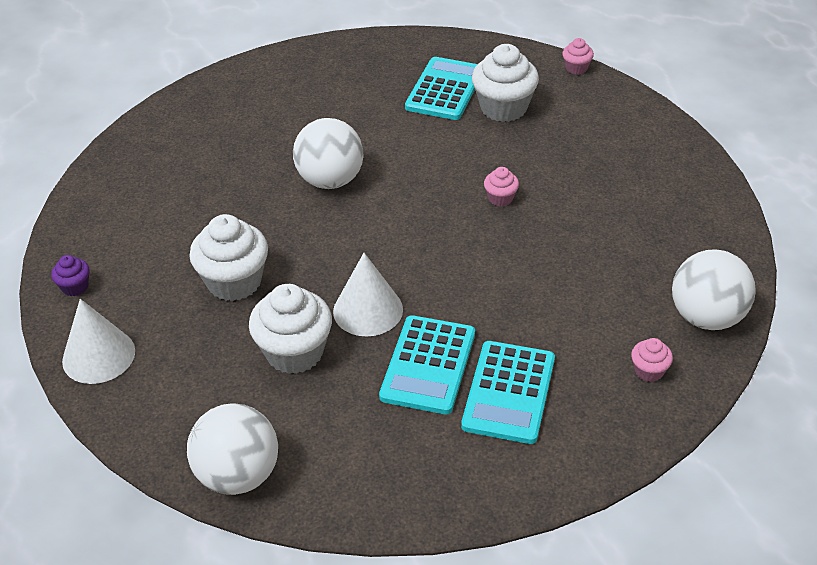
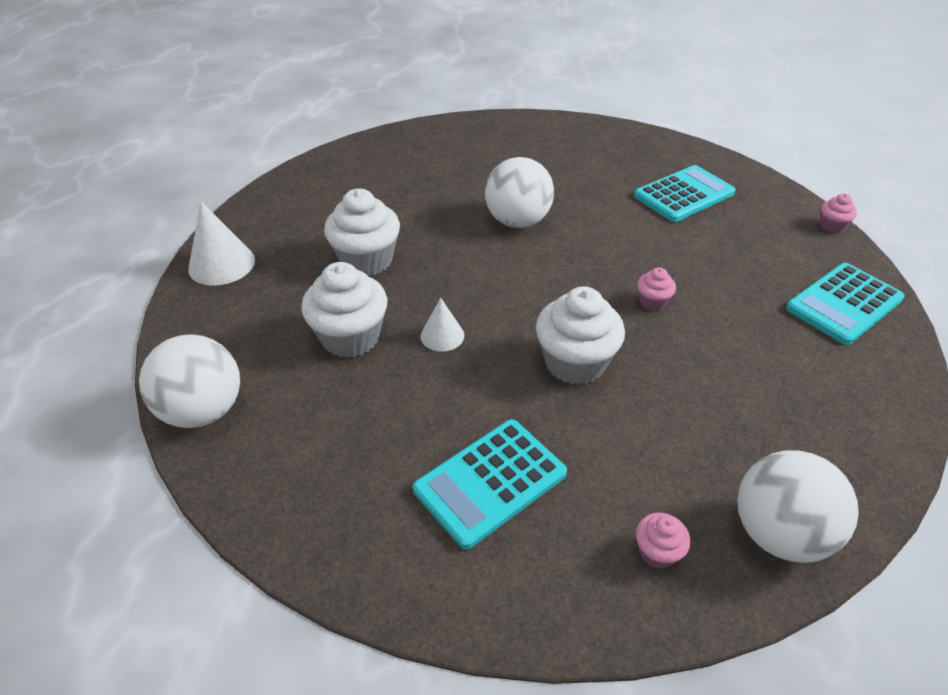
camera: 35 degrees right, 0 degrees up
(75, 287) = (262, 211): purple cupcake -> none
(368, 310) = (442, 335): white cone -> white cone, size x0.61
(428, 365) = (443, 411): turquoise calculator -> turquoise calculator (844, 304)
(503, 108) = (726, 230): white cupcake -> white cupcake (574, 363)

